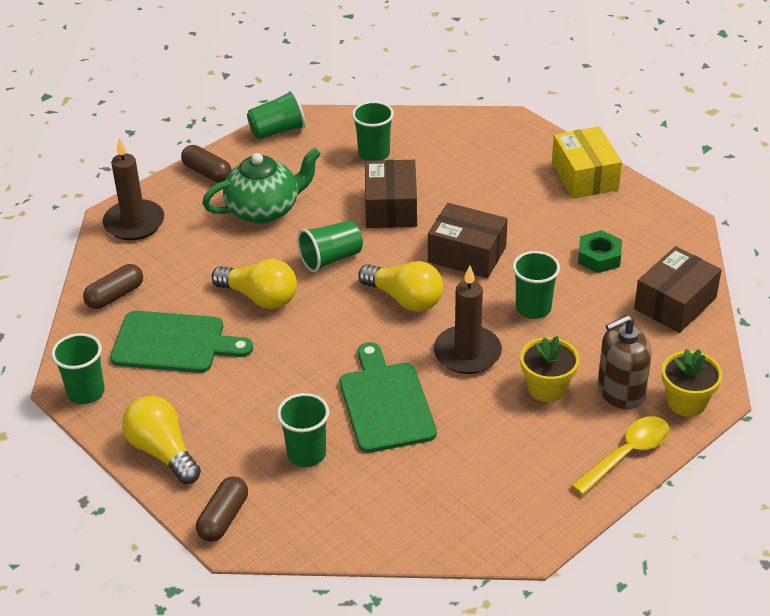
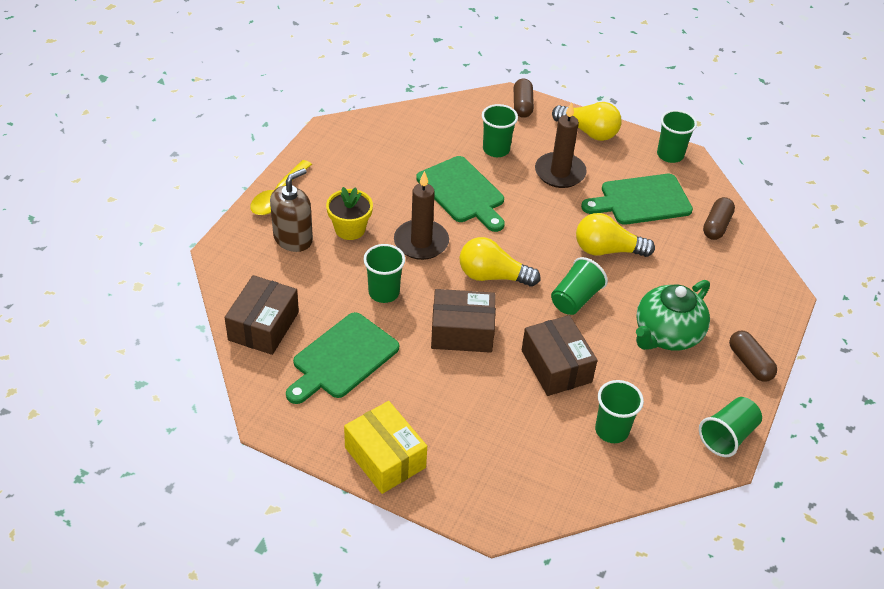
camera: 155 degrees right, 5 degrees up
(134, 223) = (763, 293): brown candle -> brown candle (560, 172)
(207, 173) = (750, 363): brown capsule -> brown capsule turned 45 degrees clockwise
(599, 257) = (342, 358): green nut -> green cutting board
(686, 402) = (241, 242): yellow flower pot -> none

